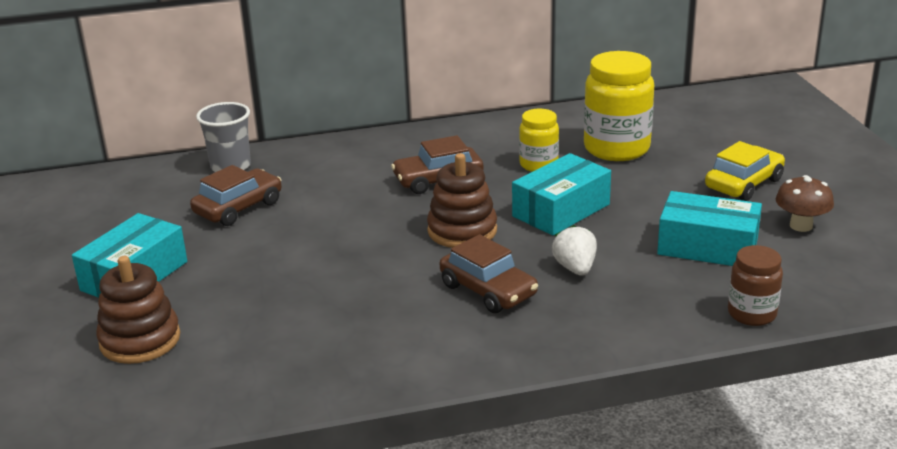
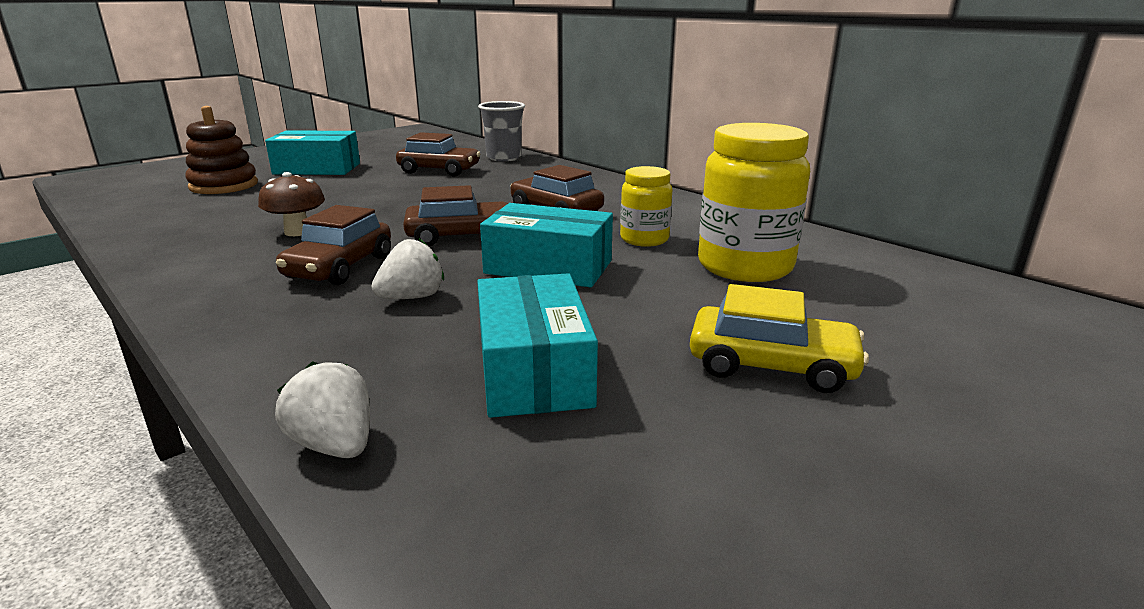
camera: 60 degrees right, 5 degrees down
(462, 231) = (460, 236): brown stacking toy -> brown car
(752, 314) = (335, 445): brown jar -> white strawberry
(801, 226) = (688, 445): brown mushroom -> brown mushroom (297, 232)

